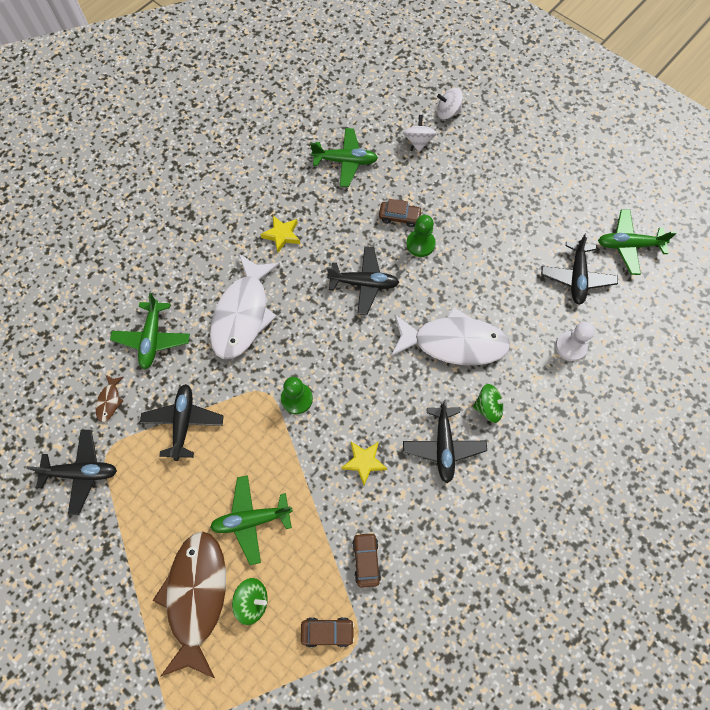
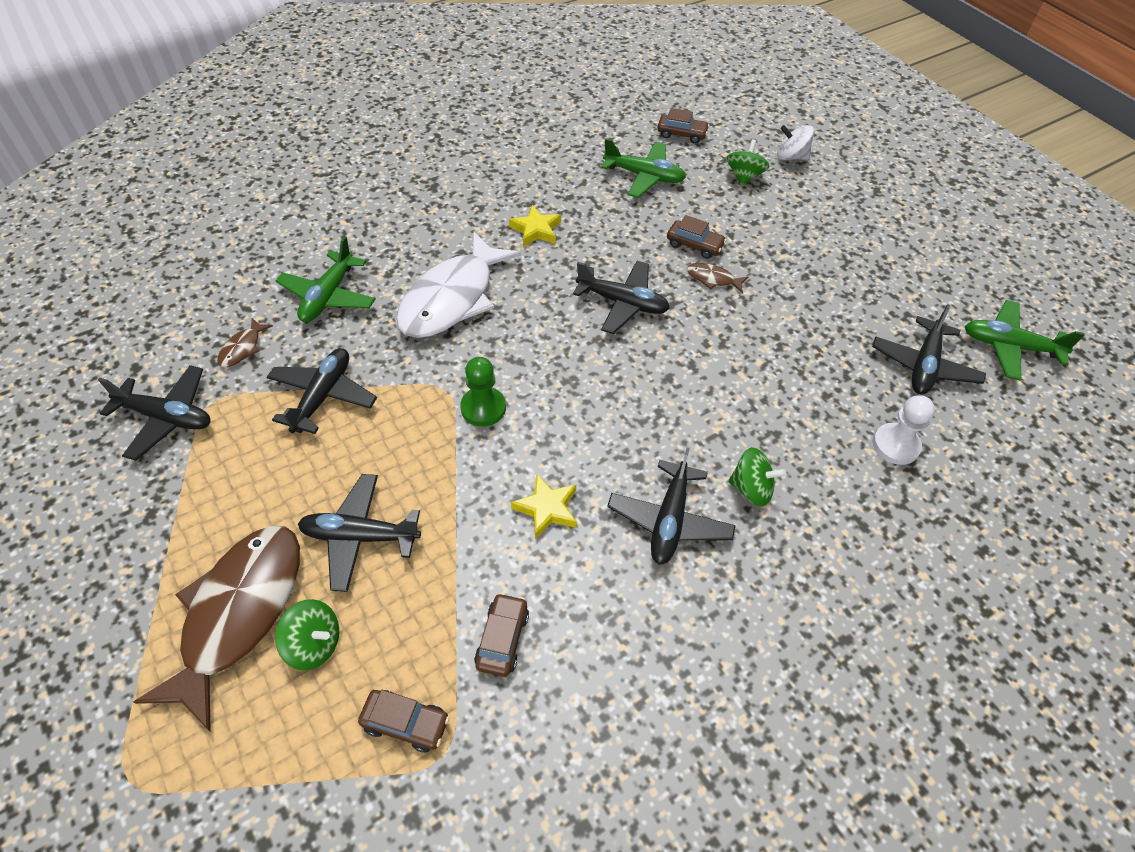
camera: 15 degrees right, 15 degrees down
(251, 519) = (360, 536): green plane -> black plane
(361, 111) = (681, 134): none -> brown car
(418, 141) = (744, 176): white spinning top -> green spinning top
(420, 244) = (713, 279): green pawn -> brown fish
(454, 342) = (724, 398): white fish -> none

